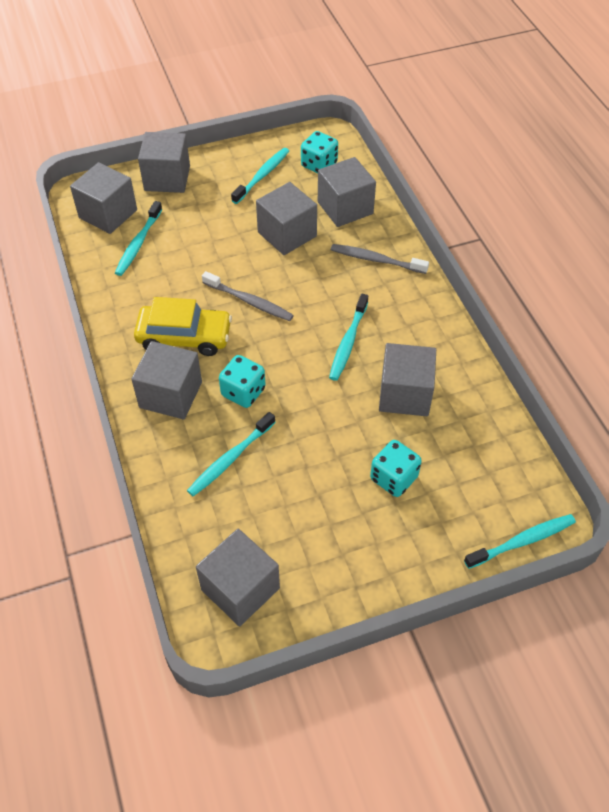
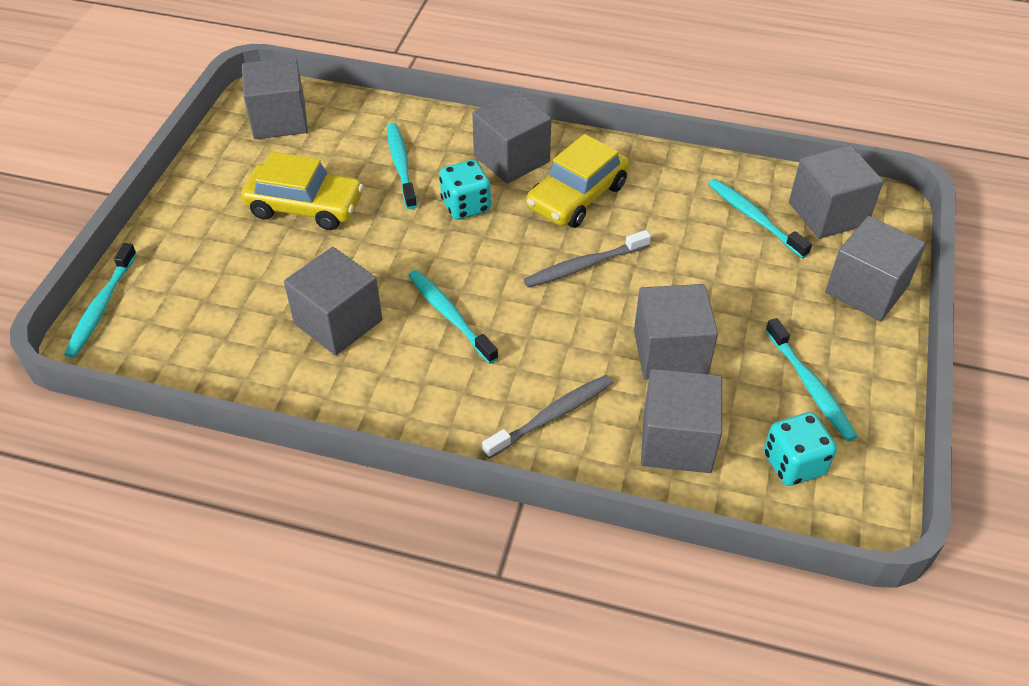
camera: 125 degrees right, 5 degrees down
(324, 489) = (305, 206): none -> yellow car
(393, 478) = (261, 258): turquoise dice -> none

